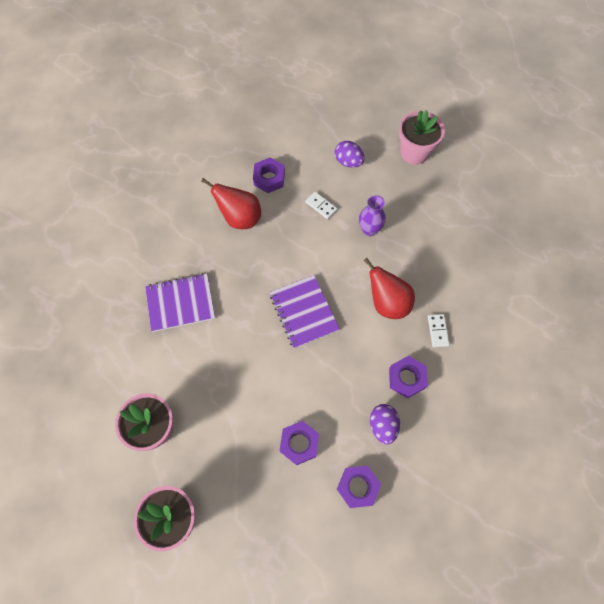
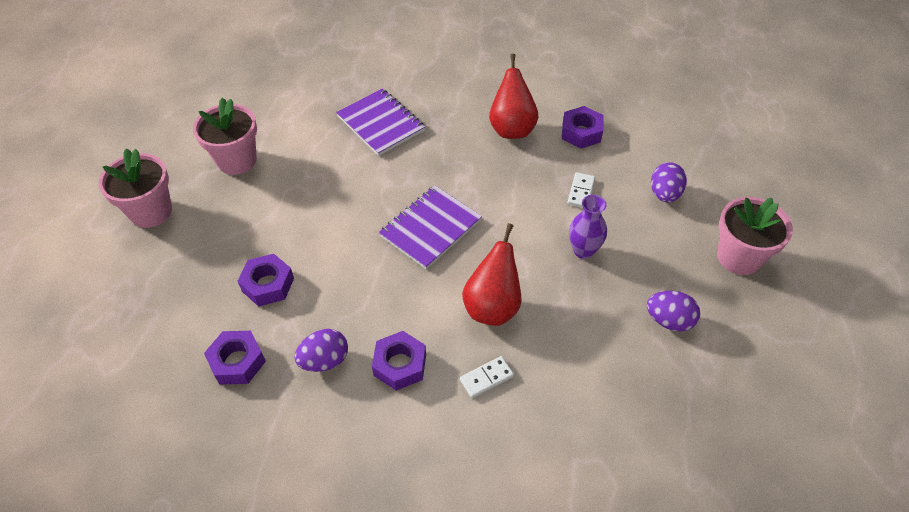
camera: 65 degrees right, 15 degrees down
(441, 213) = (669, 320): none -> purple egg

